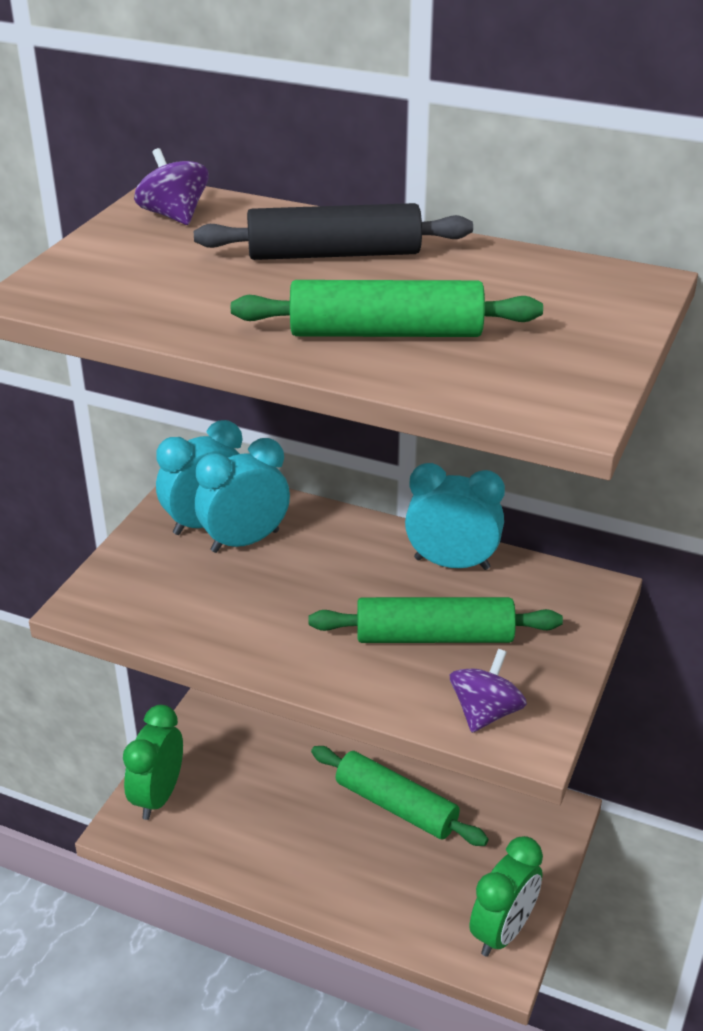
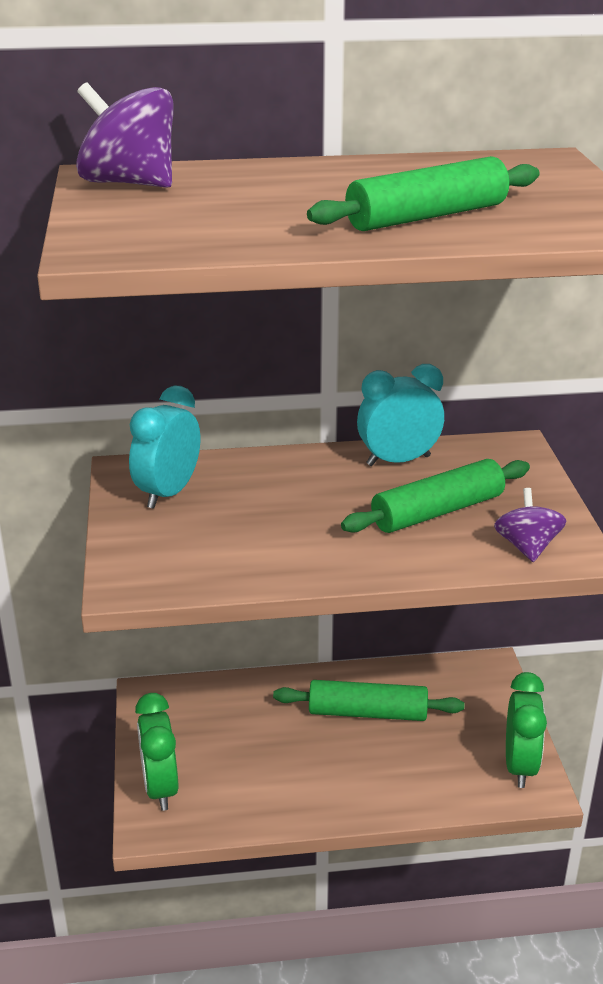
camera: 30 degrees left, 5 degrees down
(174, 216) = (129, 183): purple spinning top -> purple spinning top, size x1.59
(245, 541) = (216, 496): turquoise clock -> none
(334, 254) = (306, 182): black rolling pin -> none

